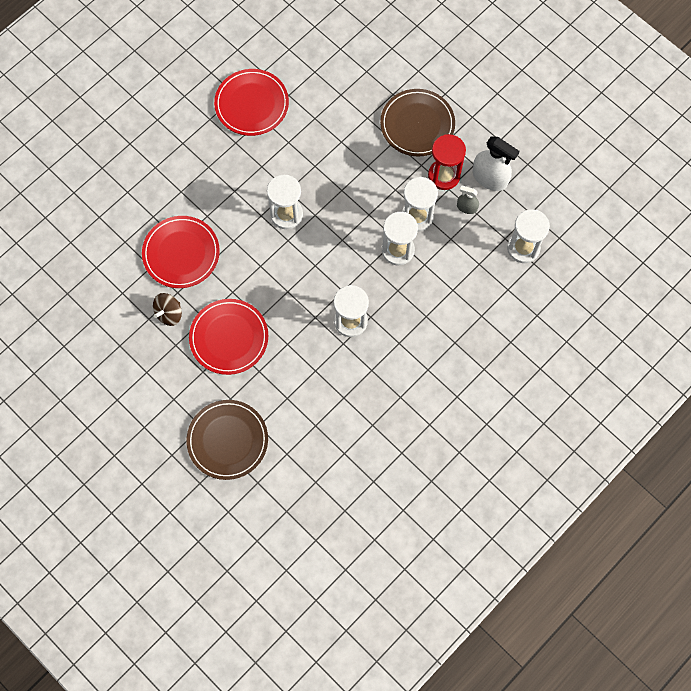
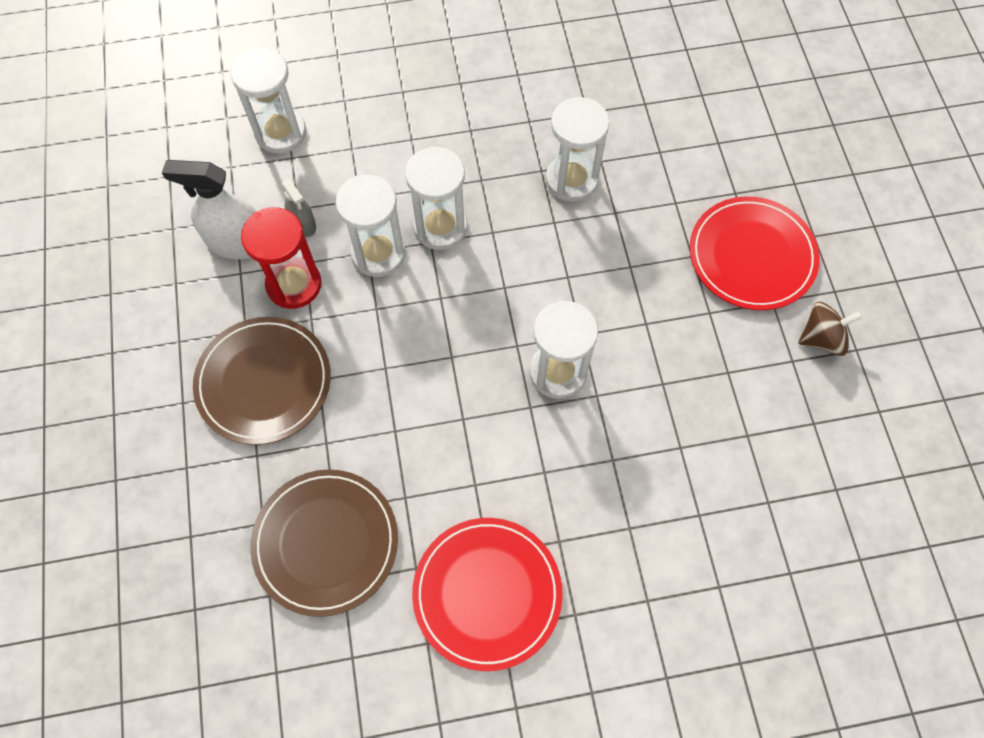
camera: 145 degrees left, 5 degrees down
(181, 253) = (755, 414): red plate -> none
(227, 440) = (826, 140): brown plate -> brown plate (326, 542)
(490, 178) = (237, 242): white spray bottle -> white spray bottle turned 60 degrees counterclockwise

